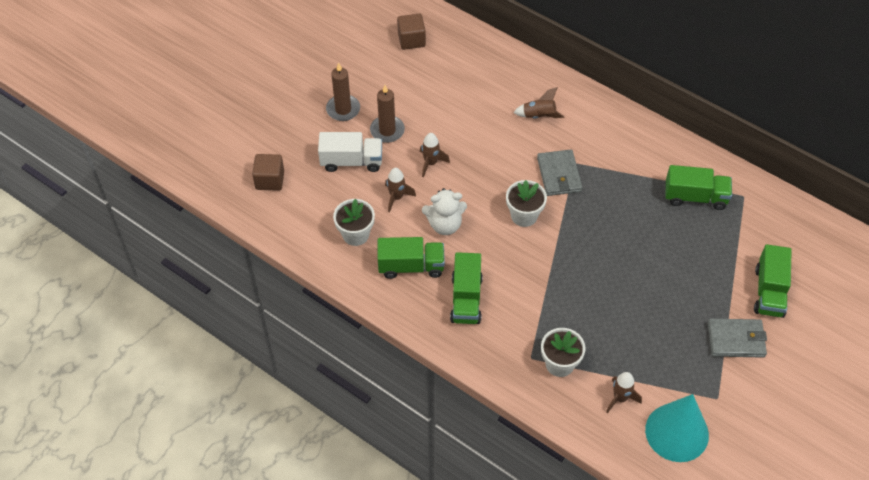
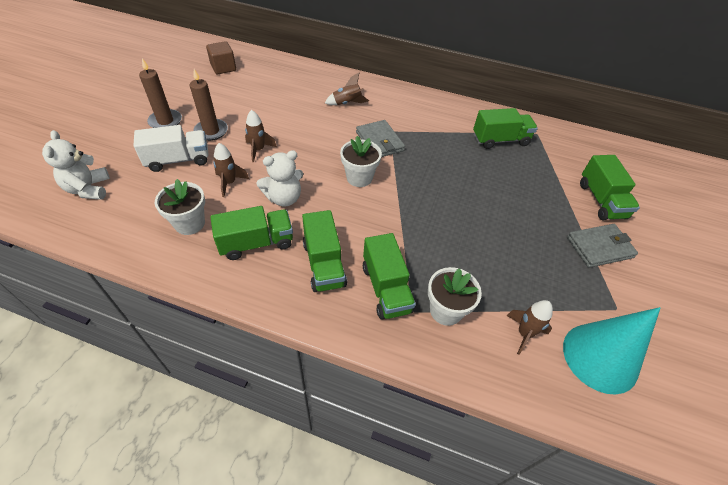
camera: 20 degrees left, 5 degrees down
(270, 180) = (88, 189): brown cube -> white teddy bear
(514, 333) = (386, 288): none -> green truck

